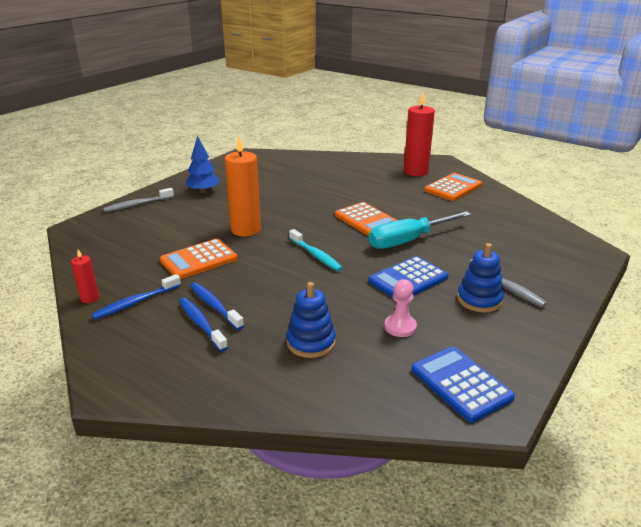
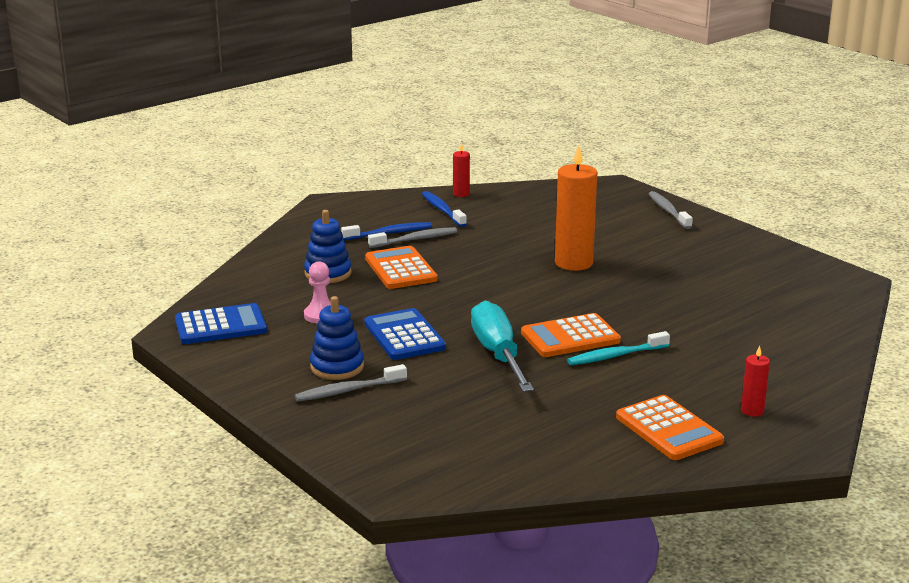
camera: 105 degrees right, 5 degrees down
(199, 260) = (510, 237): orange calculator -> orange calculator (400, 269)
(203, 191) = (701, 246): blue tree -> none
(214, 306) = (415, 239): blue toothbrush -> grey toothbrush
(316, 255) = (489, 294): turquoise toothbrush -> turquoise toothbrush (615, 356)
(416, 172) = (752, 411): red candle -> red candle, size x0.48

